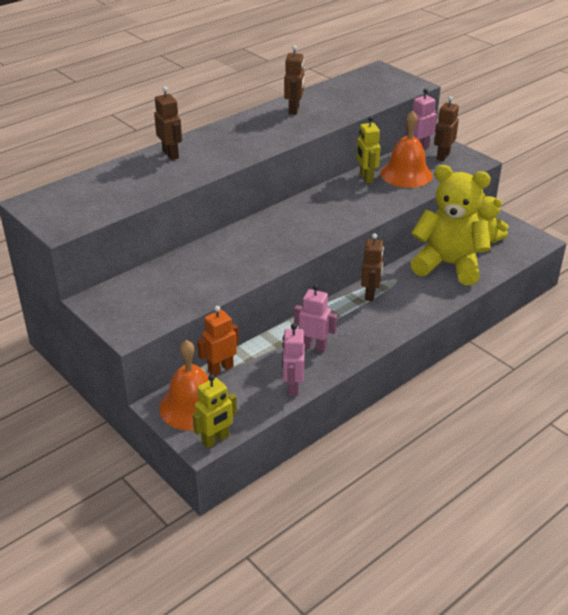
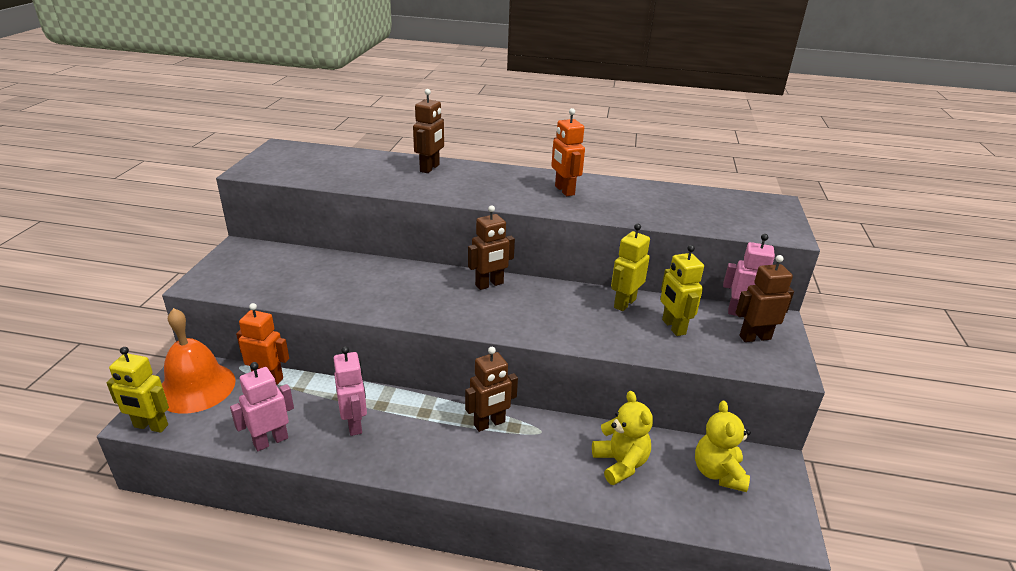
camera: 50 degrees right, 5 degrees down
(276, 122) = (564, 190): none -> orange robot
(294, 110) = (604, 190): brown robot -> brown robot (489, 284)
(406, 174) = (673, 327): orange bell -> yellow robot
(448, 265) = (620, 463): yellow teddy bear -> yellow teddy bear, size x0.52

